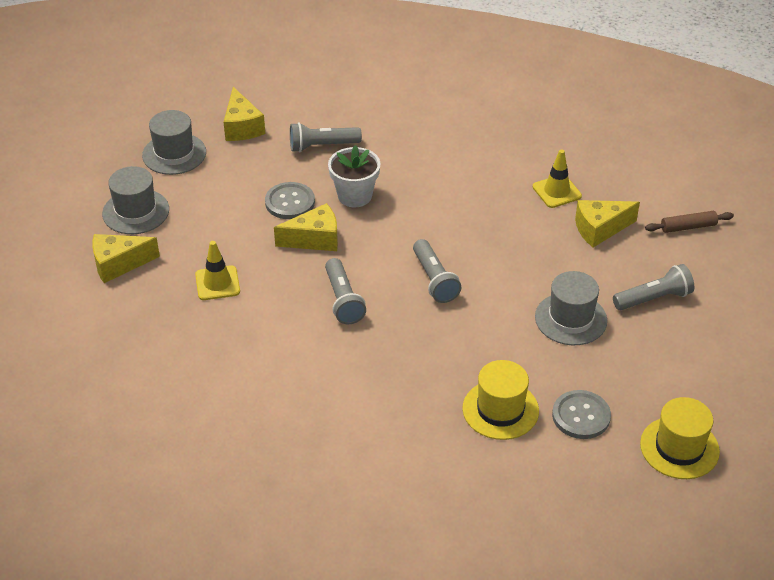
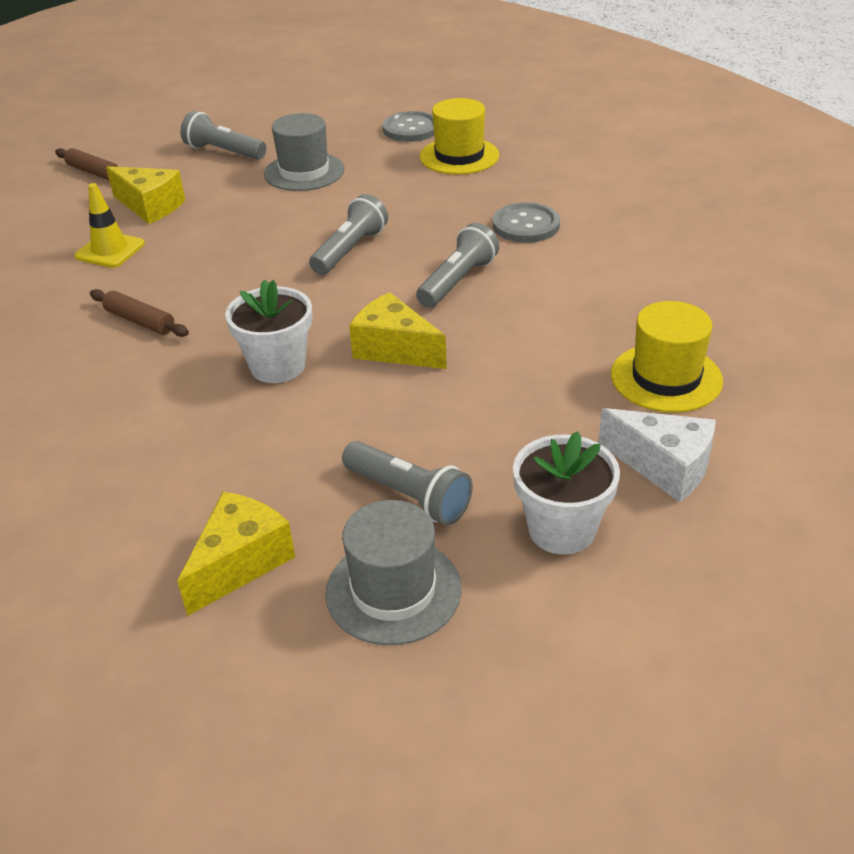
camera: 130 degrees left, 5 degrees down
(119, 264) = (664, 467): yellow cheese -> white cheese
(136, 211) = (561, 529): grey hat -> white flower pot
(217, 283) = (564, 370): yellow traffic cone -> none
(290, 202) = (354, 406): grey button -> grey button (526, 225)
(322, 146) = (201, 451): grey flashlight -> grey flashlight (408, 496)
(458, 172) = (140, 321): none -> brown rolling pin
(679, 448) = (383, 92): yellow hat -> yellow hat (666, 378)

